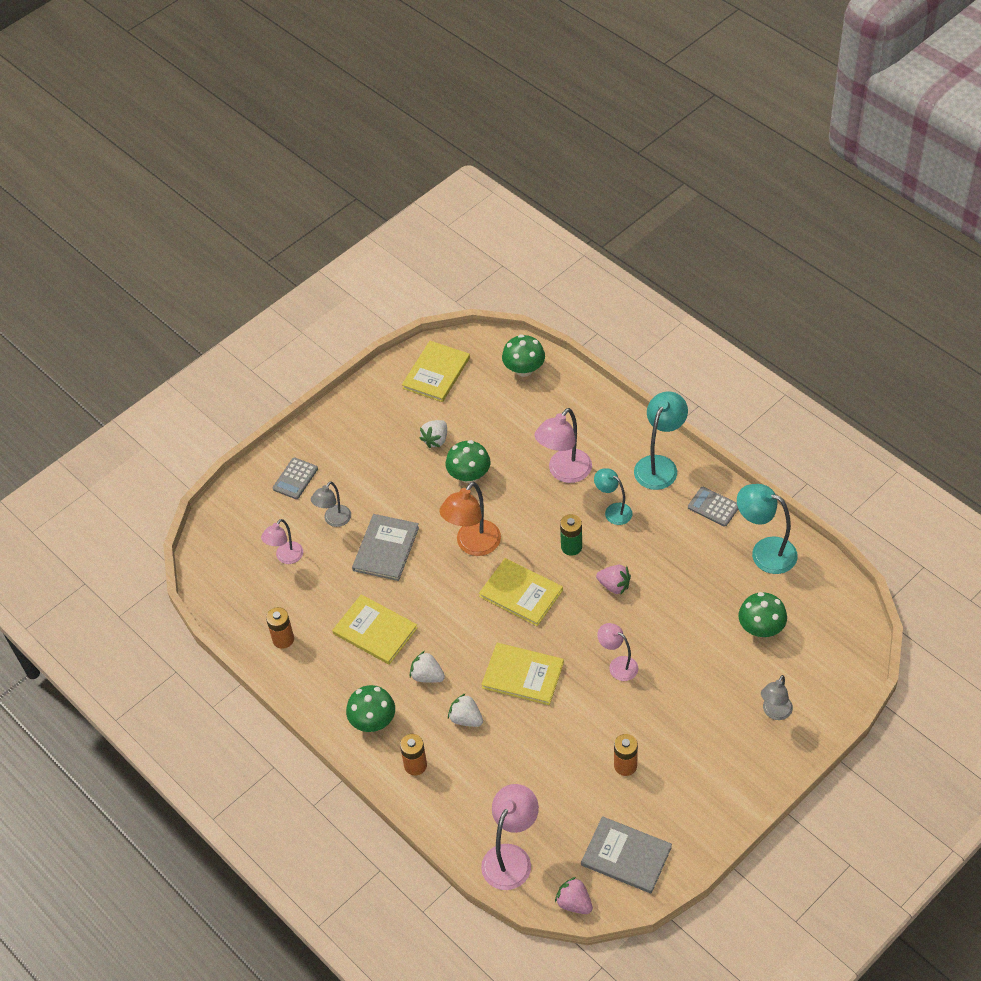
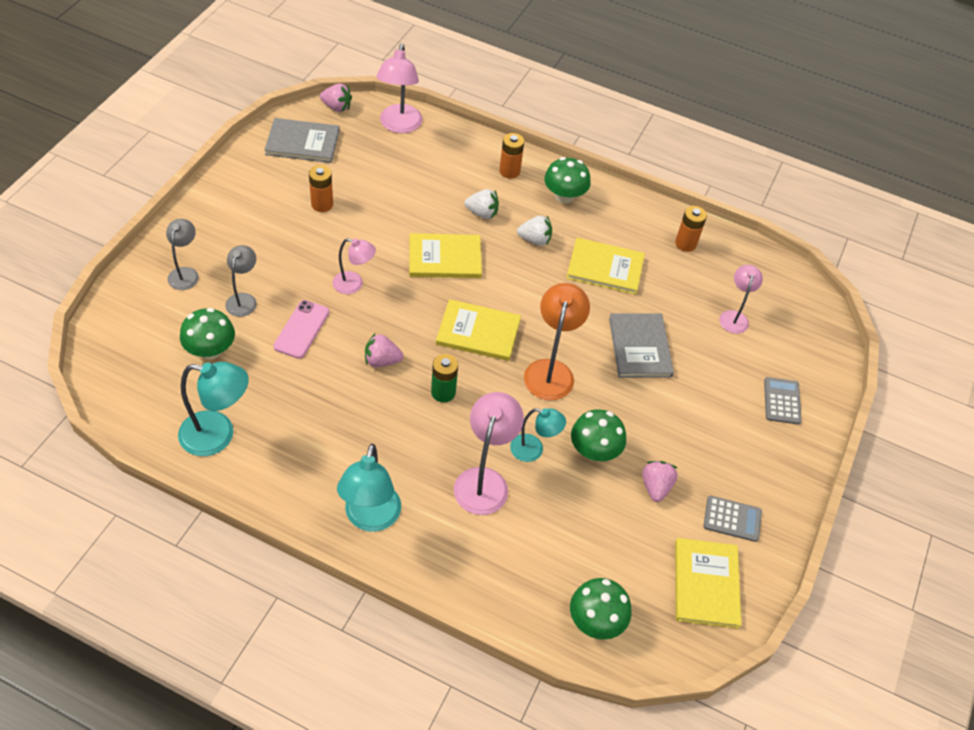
camera: 150 degrees right, 0 degrees up
(334, 520) = (711, 365): grey lamp -> grey lamp (243, 299)
(436, 440) = (655, 487): white strawberry -> pink strawberry
(613, 511) = (409, 445): turquoise lamp -> turquoise lamp (533, 450)
(677, 630) = (302, 329): none -> pink phone
(713, 507) = (290, 478): grey calculator -> grey calculator (732, 519)

